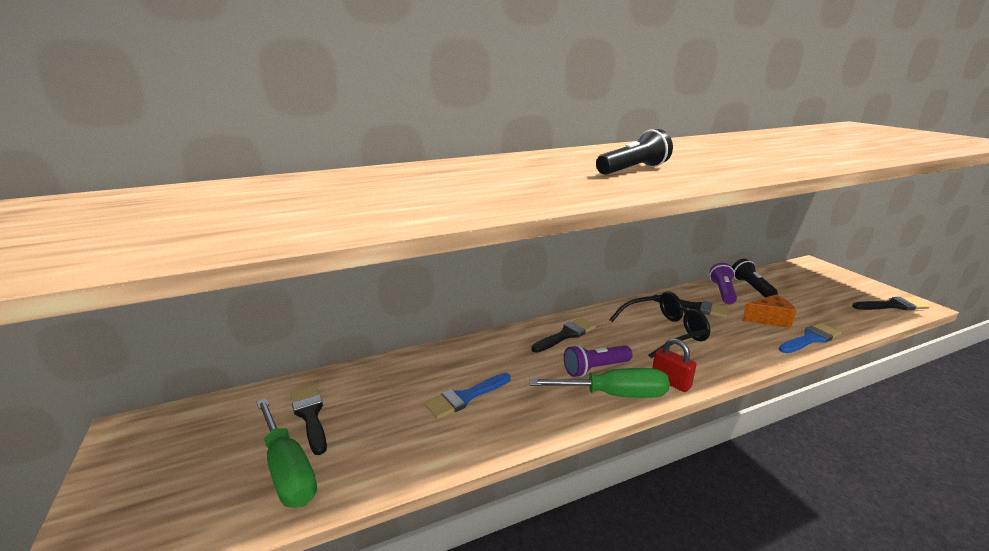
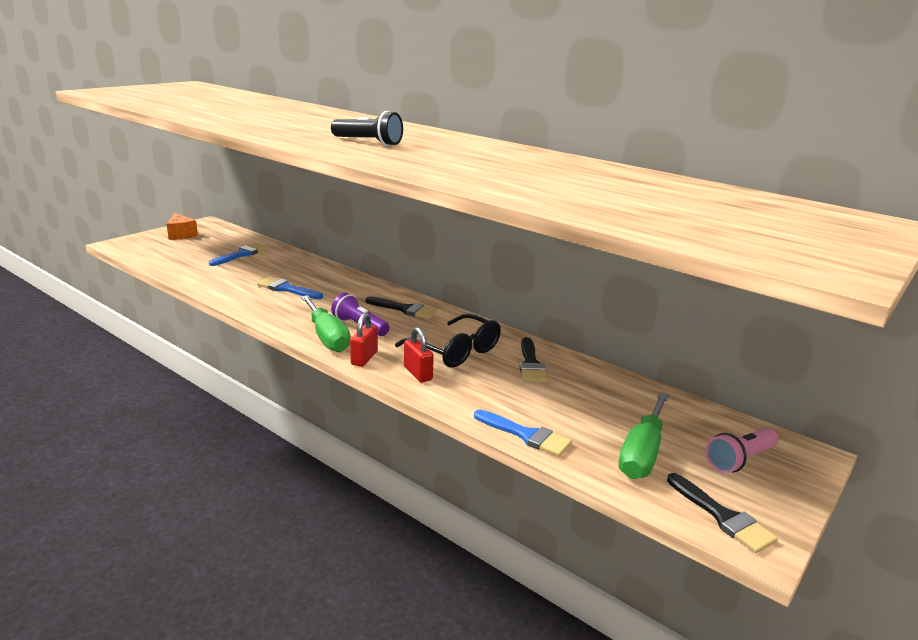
camera: 60 degrees right, 0 degrees up
(288, 470) = (194, 262): green screwdriver -> green screwdriver (642, 453)
(310, 415) = (241, 255): black brush -> blue brush
(706, 360) = (418, 373): none -> red padlock
(722, 292) = (596, 380): purple flashlight -> none
(751, 287) = (636, 399): black flashlight -> none
(769, 319) = (550, 409): orange cheese -> orange cheese (181, 235)
(824, 282) = (740, 460): none -> pink flashlight

